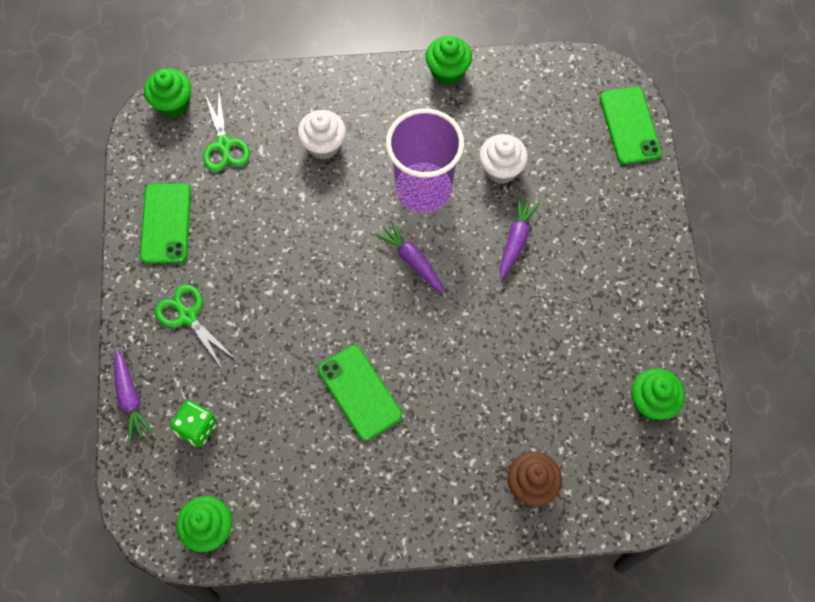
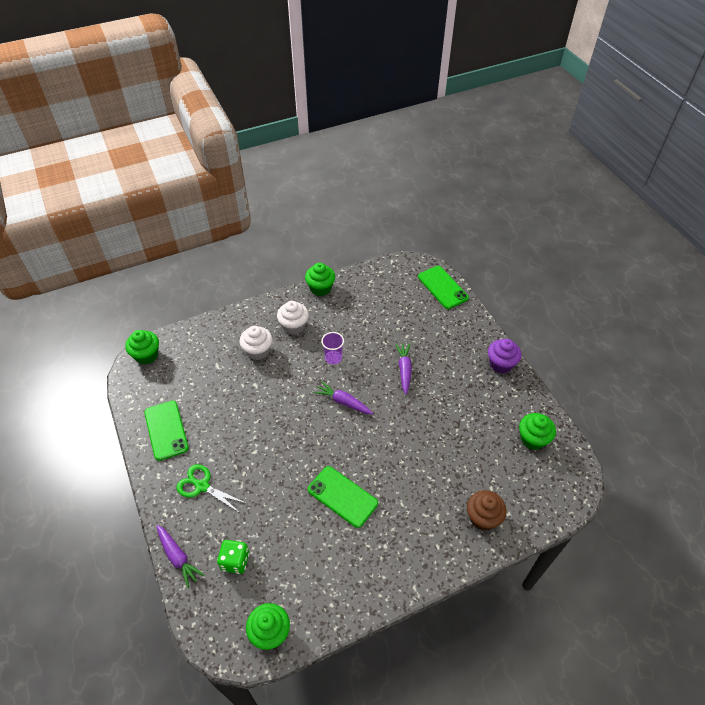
camera: 20 degrees left, 15 degrees down
(224, 145) = (190, 370): green scissors -> none
(423, 189) = (333, 358): purple cup -> purple cup, size x0.45
(501, 169) = (377, 332): white cupcake -> white cupcake (294, 326)
(659, 276) = (501, 364): none -> purple cupcake

